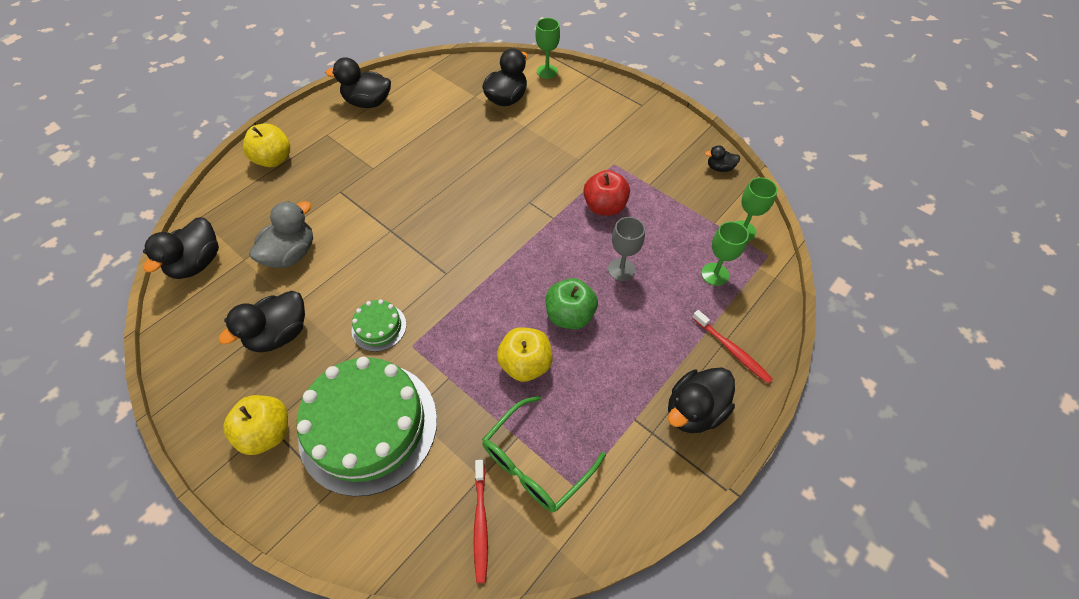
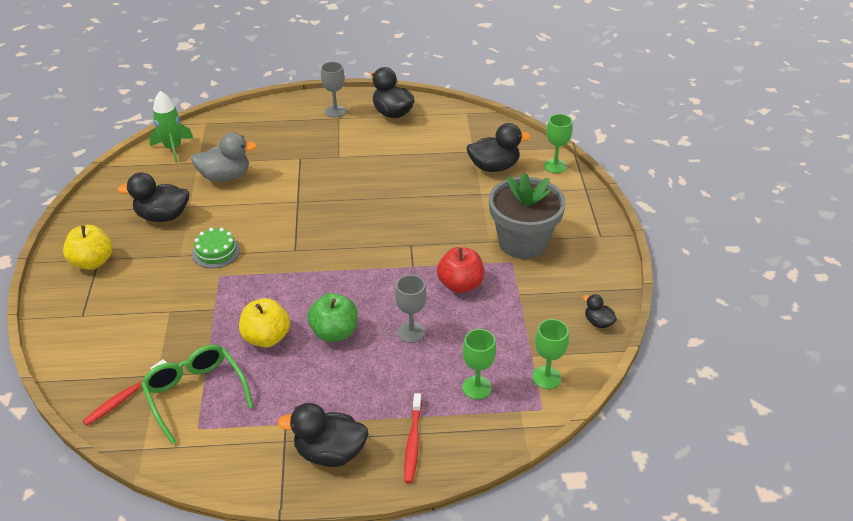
camera: 45 degrees right, 15 degrees down
(197, 263) = (173, 148): black duck -> green rocket
(274, 159) = (288, 115): yellow apple -> none
(315, 130) = (335, 111): none -> grey goblet
(368, 426) = (140, 299): green cake -> none
(536, 462) = (195, 394): green glasses -> green glasses turned 60 degrees clockwise
(601, 144) = (523, 242): none -> grey flower pot

